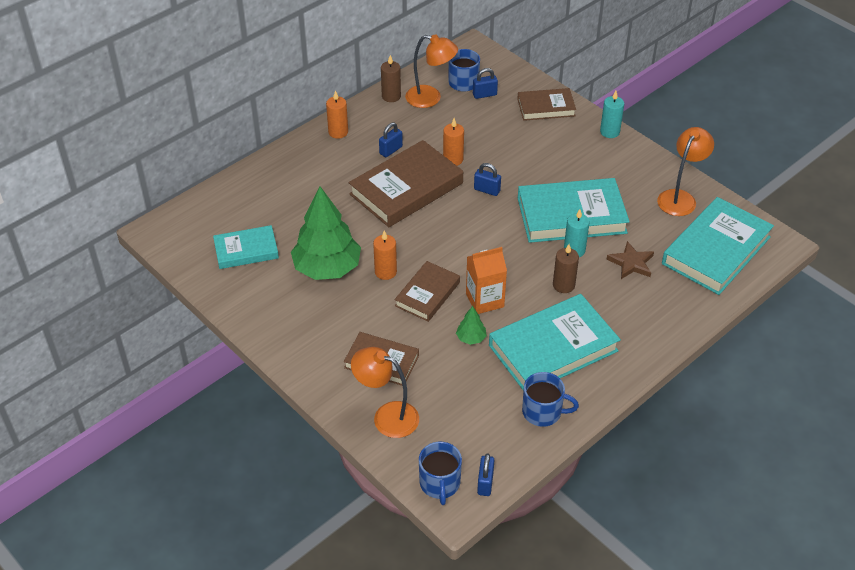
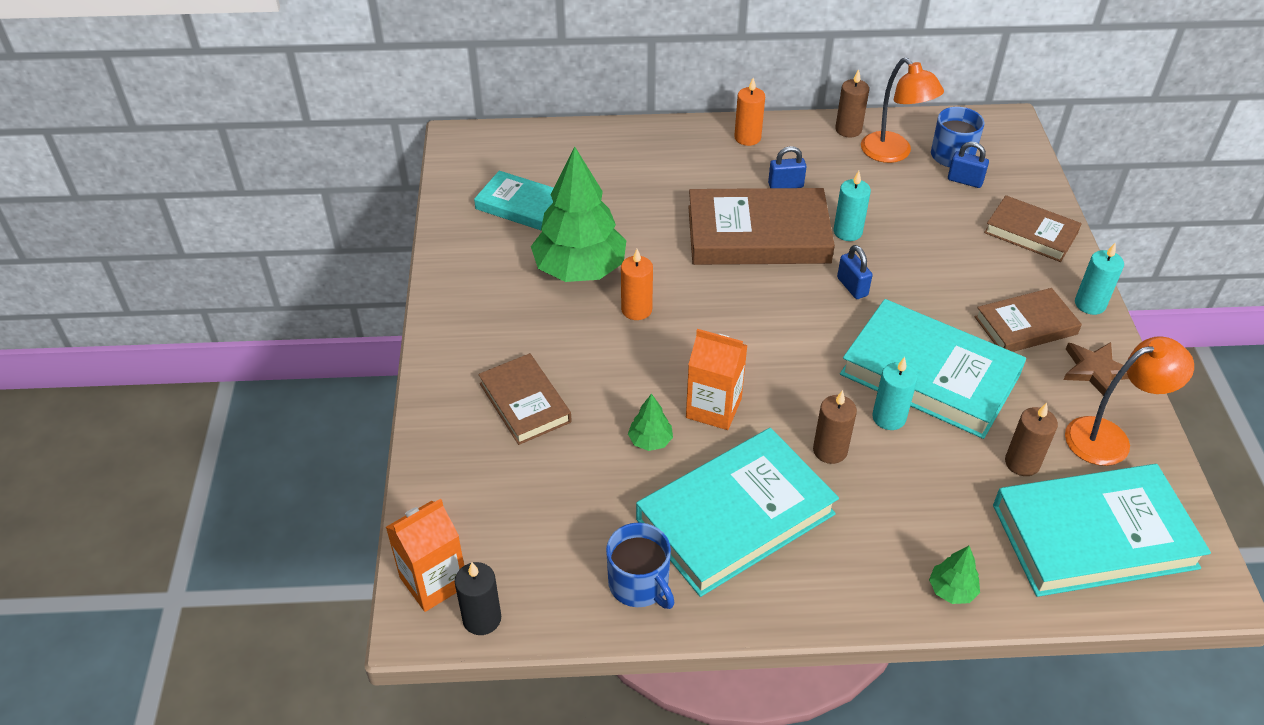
camera: 40 degrees right, 0 degrees up
(387, 416) = (464, 465): orange lamp -> none
(427, 294) = (655, 361): brown book -> brown book (1025, 326)
(440, 484) = (433, 581): blue mug -> orange carton
(453, 159) = (847, 232): orange candle -> turquoise candle
(485, 483) = (482, 618): blue padlock -> black candle
(553, 348) = (735, 516): turquoise book -> turquoise book turned 45 degrees counterclockwise
(631, 263) = (950, 478): brown star -> brown star (1095, 370)
(655, 234) = (1022, 463): none -> brown candle
(682, 316) = (951, 590): none -> green tree

